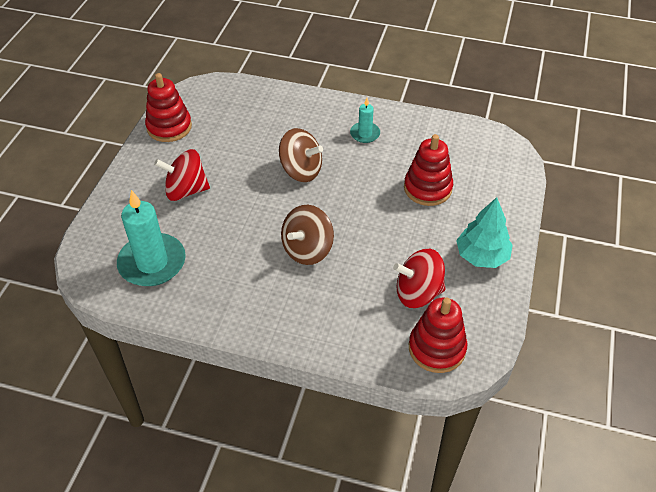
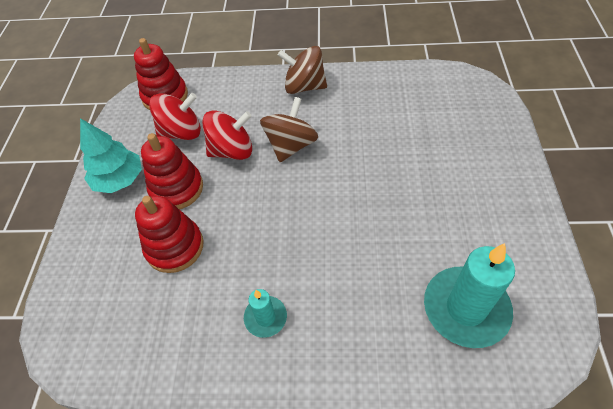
camera: 170 degrees right, 5 degrees up
(152, 263) = (425, 101): turquoise candle -> turquoise candle (465, 308)
(169, 127) = (532, 258): red stacking toy -> red stacking toy (177, 188)
(186, 190) = (446, 176): red spinning top -> red spinning top (232, 151)
(301, 171) = (330, 234): brown spinning top -> brown spinning top (304, 87)

